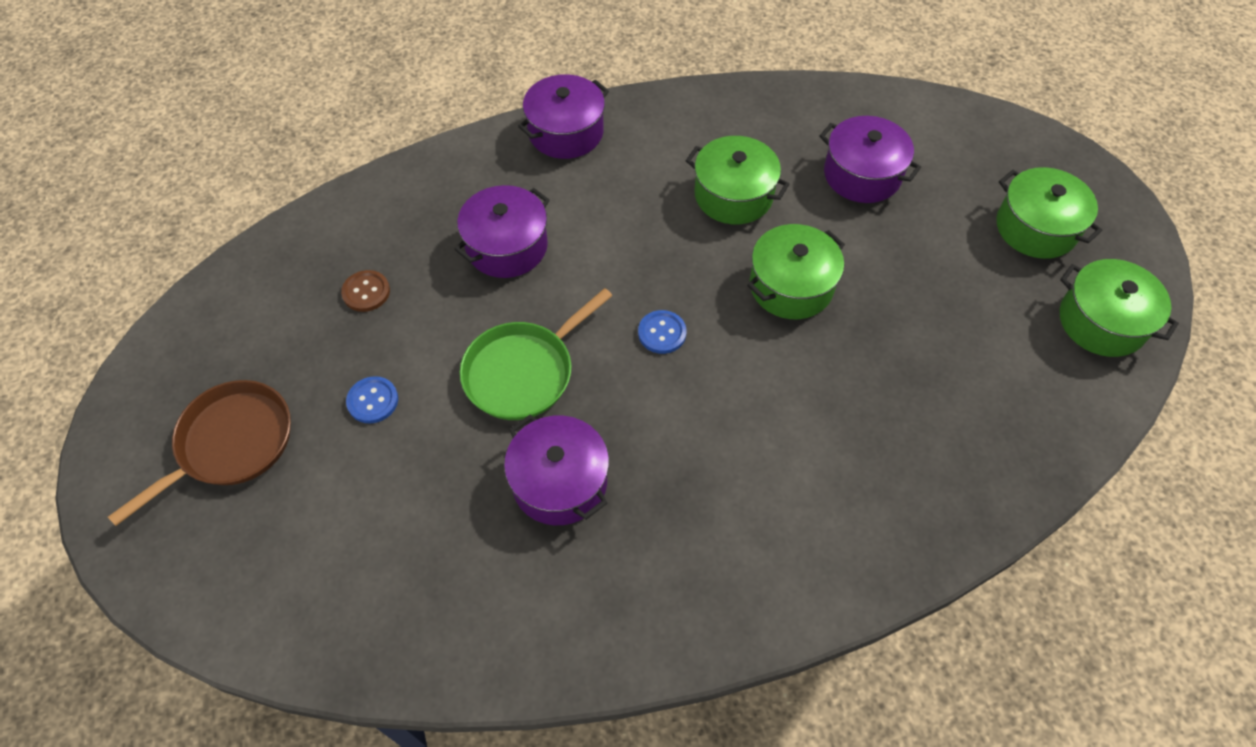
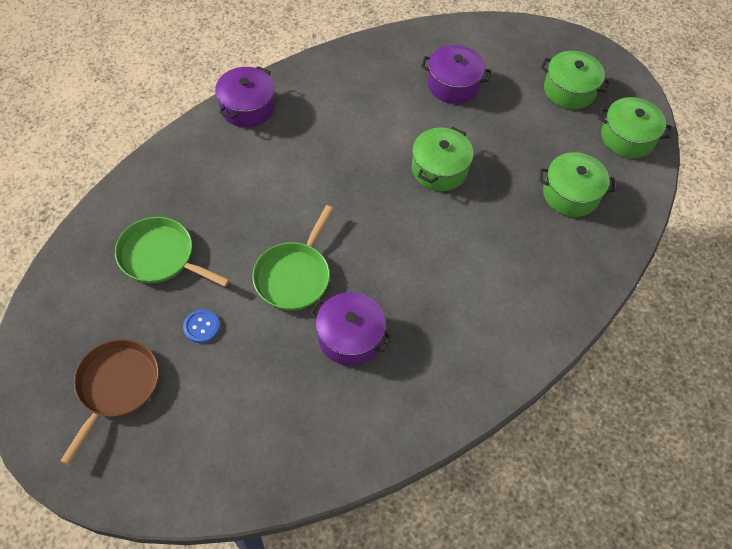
camera: 25 degrees left, 0 degrees up
(366, 292) = (160, 256): brown button -> green pan
(506, 246) = (243, 197): purple pot -> none
(662, 333) = (372, 223): blue button -> none
(733, 195) = (378, 120): green pot -> green pot (570, 194)

